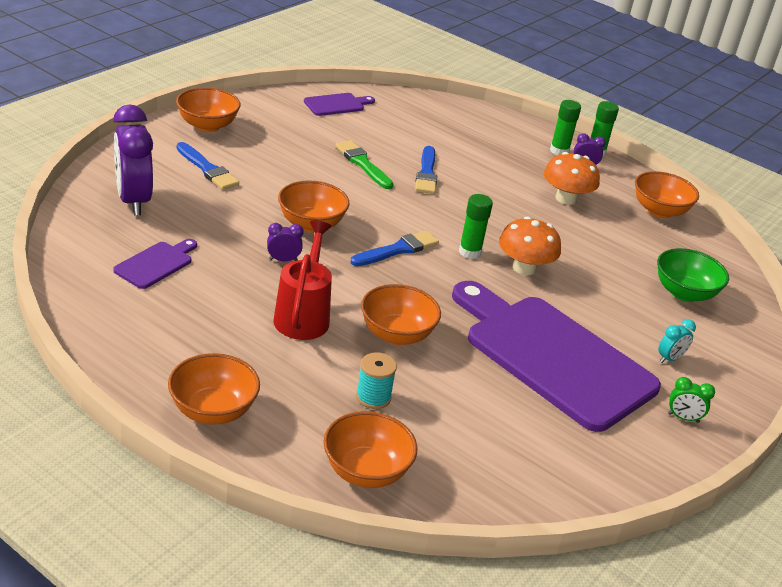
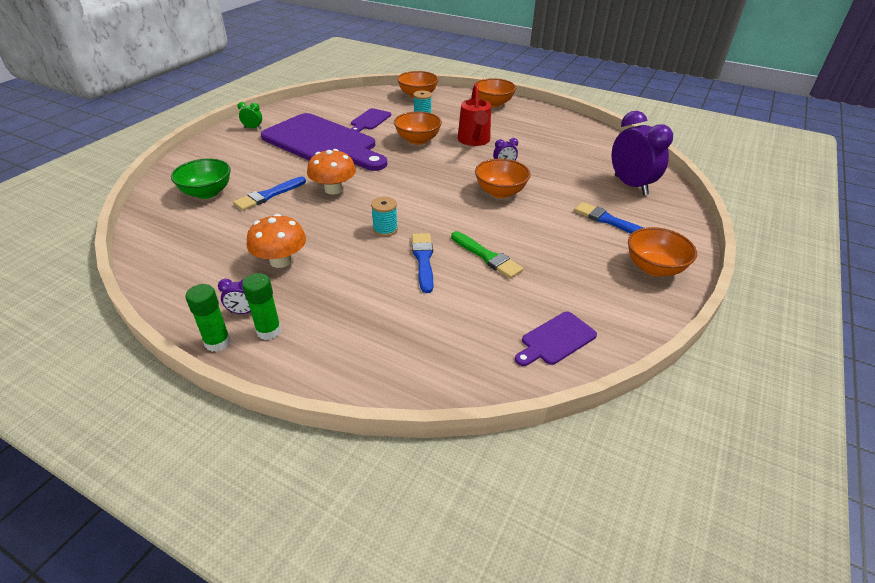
camera: 175 degrees right, 5 degrees up
(156, 264) = (575, 152): purple cutting board -> purple cutting board (370, 120)
(397, 250) = (430, 185): blue brush -> blue brush (268, 195)
(462, 208) = (385, 229): none -> turquoise spool
(470, 252) = (376, 193): green glue stick -> none
(659, 211) = (180, 267): orange bowl -> none
(670, 359) = (245, 152): turquoise clock -> none

